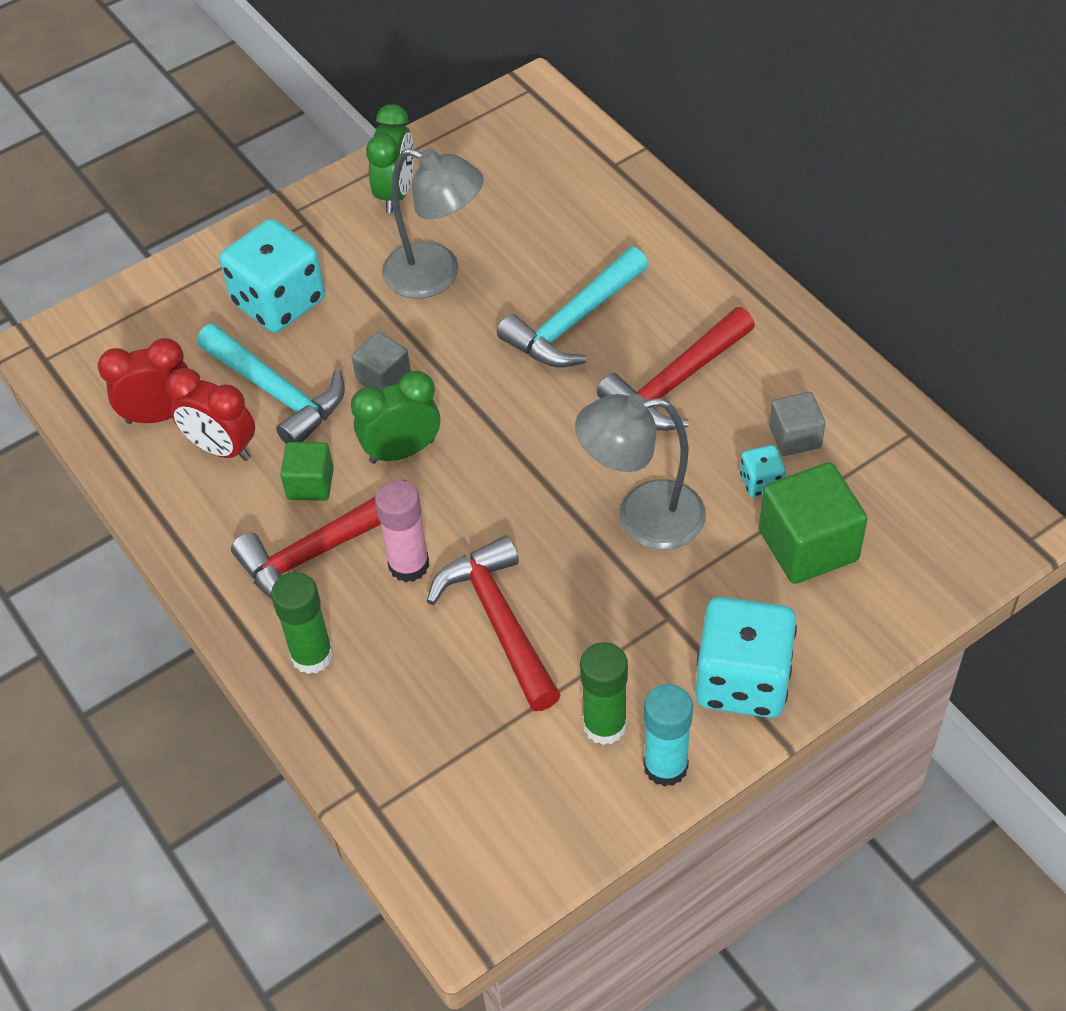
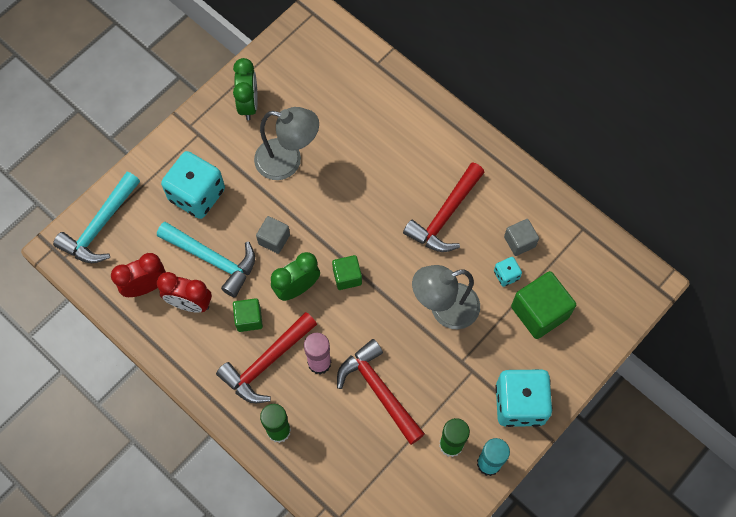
camera: 15 degrees left, 15 degrees up
(489, 447) = (347, 277): none -> green cube
(573, 322) = (377, 182): turquoise hammer -> turquoise hammer (100, 226)

